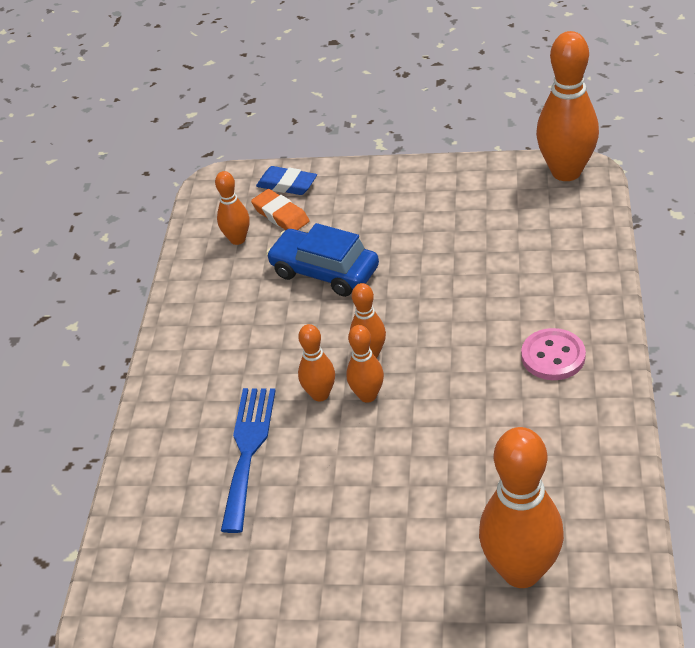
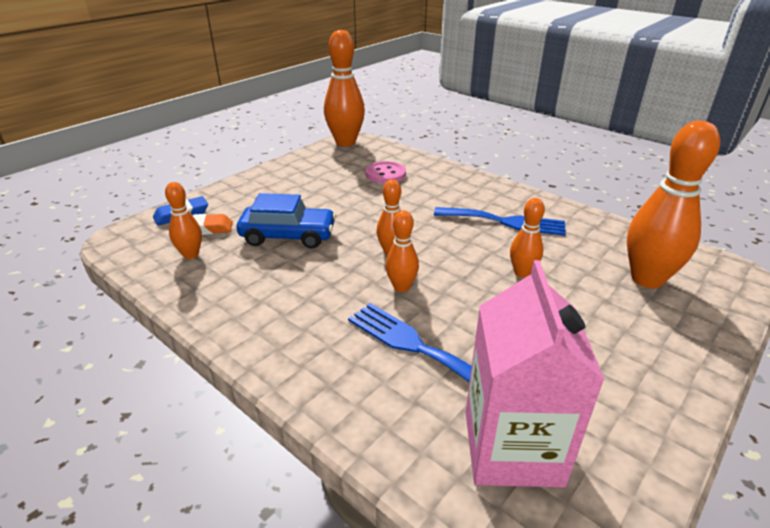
camera: 60 degrees left, 10 degrees down
(185, 563) = (512, 447): none -> pink carton
(324, 272) = (288, 236): blue car -> blue car turned 150 degrees counterclockwise
(367, 395) = (428, 269): orange bowling pin -> orange bowling pin (522, 273)
(523, 403) = (504, 222): none -> blue fork
(553, 356) = (477, 199): pink button -> pink button (385, 174)

